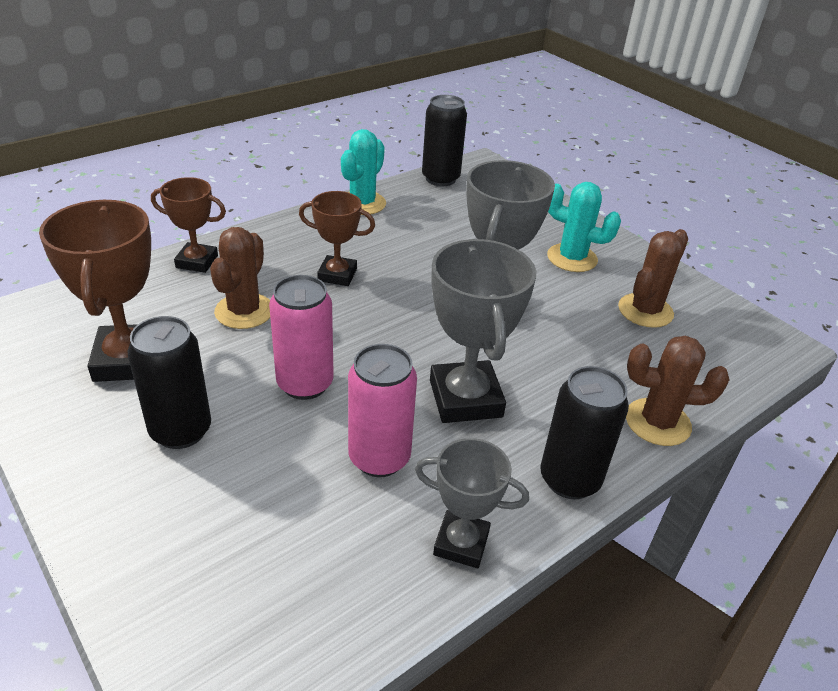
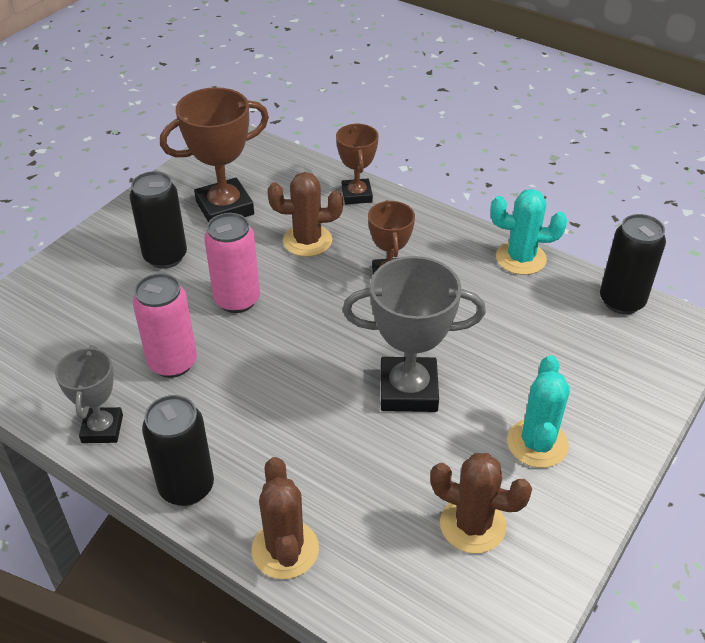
camera: 75 degrees right, 5 degrees up
(465, 398) = (260, 399): grey trophy -> none

